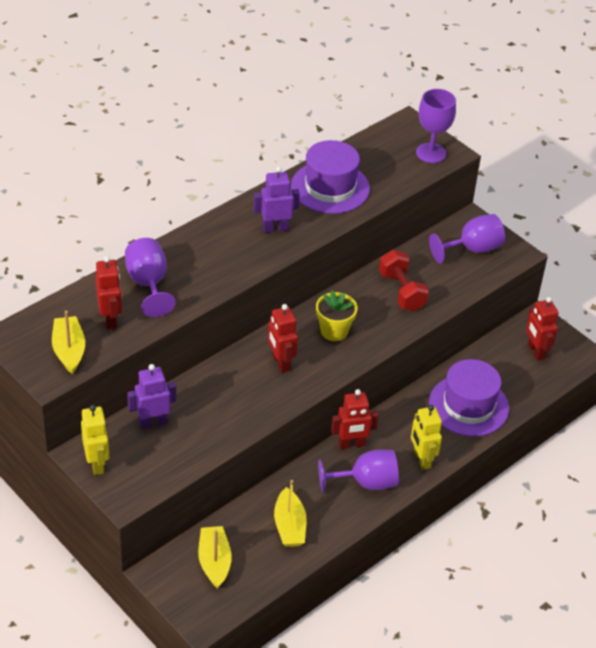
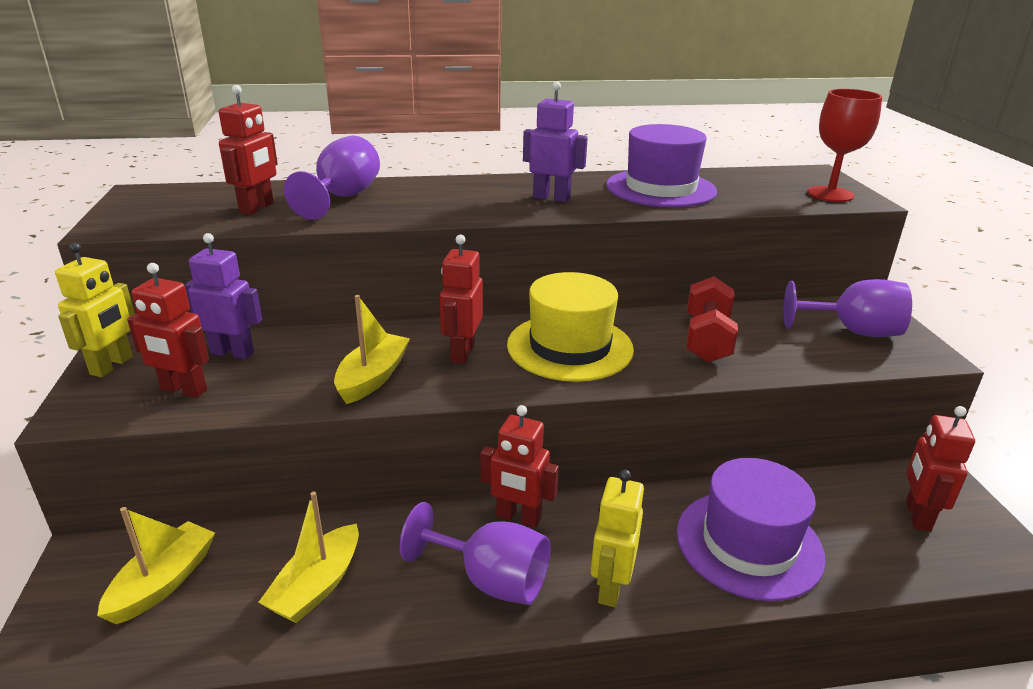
camera: 35 degrees right, 15 degrees down
(69, 350) = (171, 215): yellow boat -> yellow boat (372, 378)
(161, 459) = (183, 390): none -> red robot
(334, 331) = (570, 347): yellow flower pot -> yellow hat
(431, 153) = (830, 194): purple goblet -> red goblet

